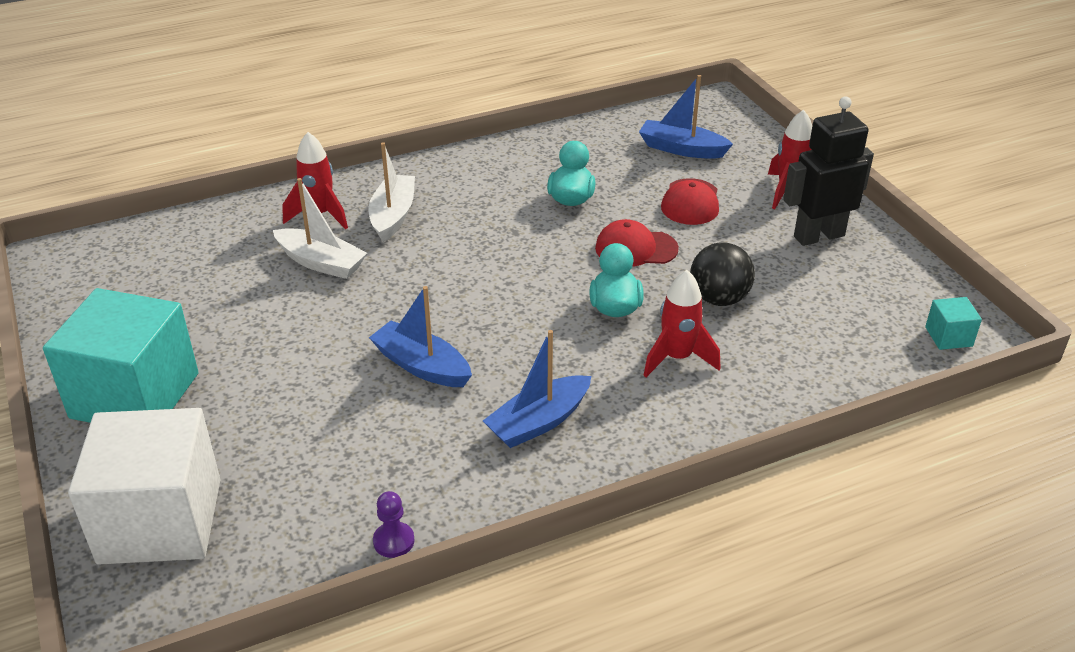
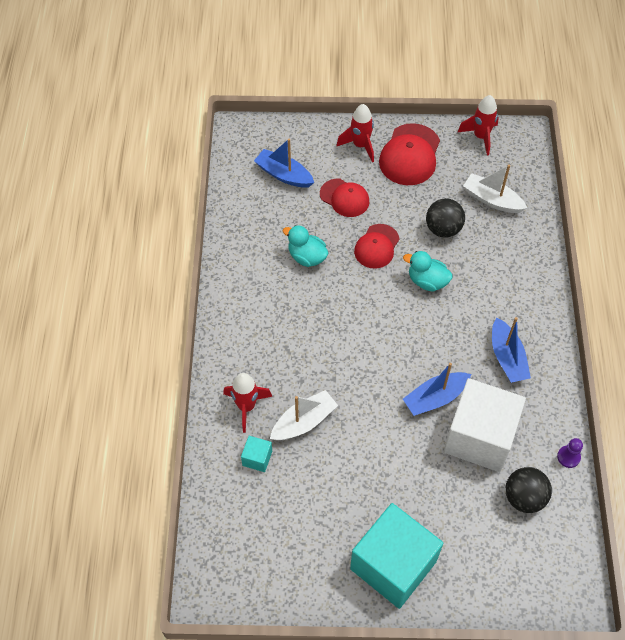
camera: 65 degrees left, 20 degrees up
(160, 521) = (510, 570): white cube -> white cube (479, 437)
(295, 504) = (524, 497): none -> black ball
(393, 216) = (271, 363): white boat -> white boat (492, 200)
(677, 358) = (484, 272): red rocket -> red rocket (480, 137)
(682, 149) = (284, 175): blue boat -> blue boat turned 75 degrees clockwise
(818, 236) = (410, 155): black robot -> red cap
(948, 336) = (520, 148): turquoise cube -> turquoise cube (257, 458)

